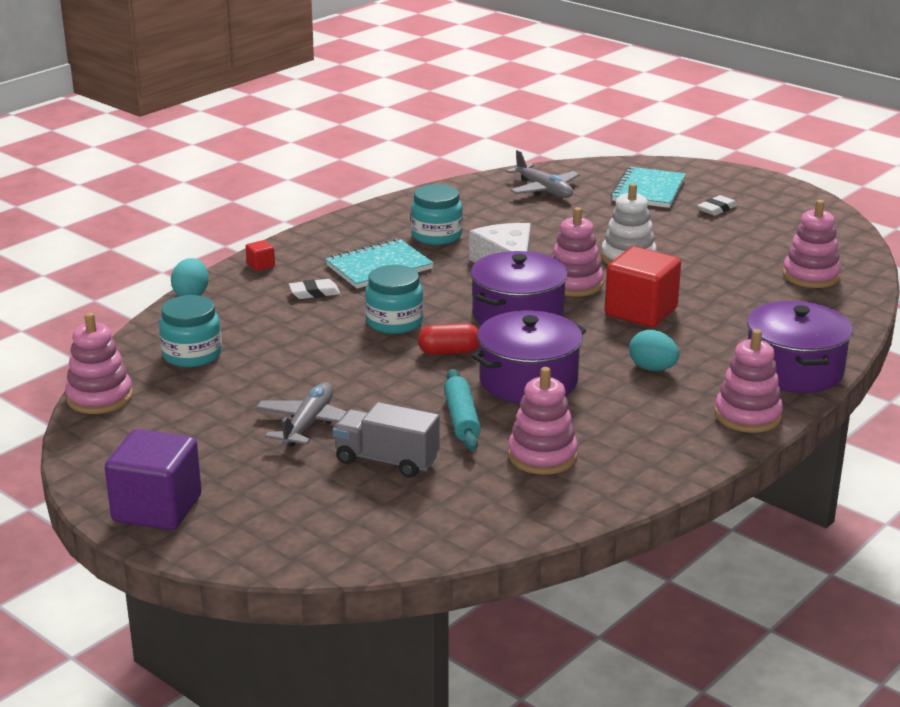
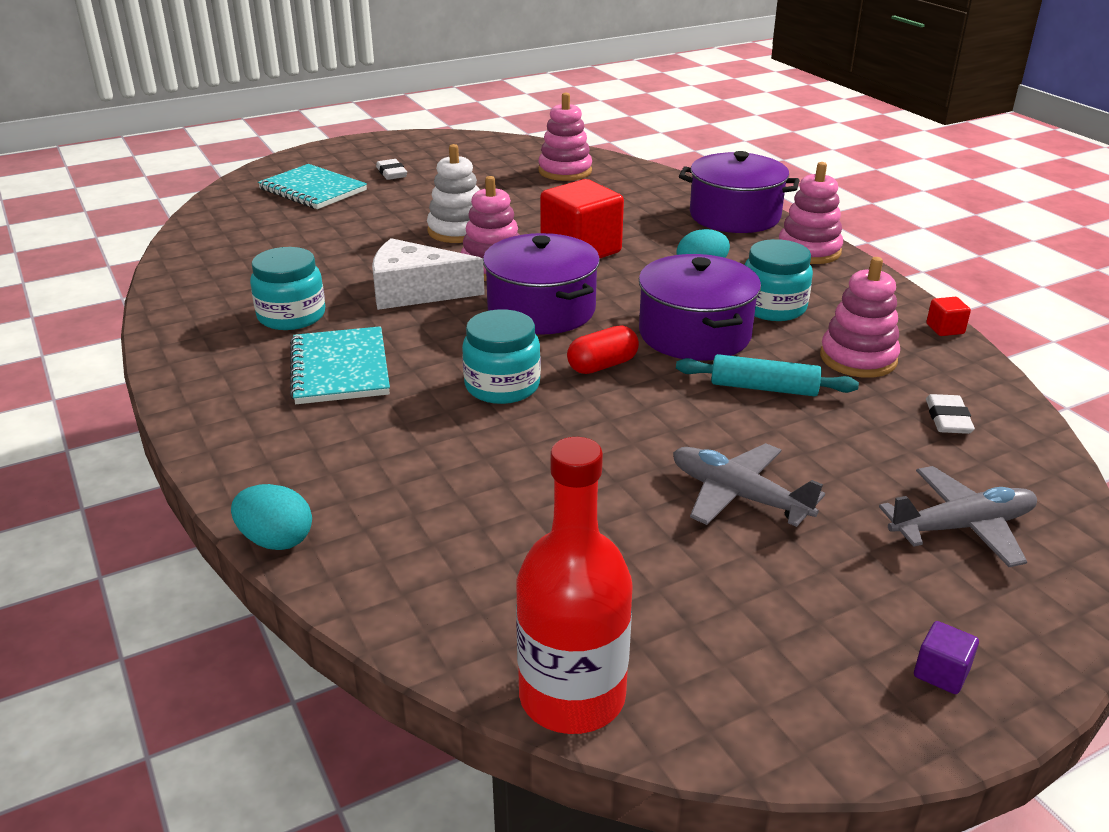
camera: 70 degrees left, 5 degrees up
(99, 398) = (572, 696): pink stacking toy -> red bottle
(157, 509) = (941, 673): purple cube -> purple cube, size x0.41
(192, 355) = (483, 569): turquoise jar -> turquoise jar (773, 307)
(260, 265) = (240, 459): red cube -> red cube (945, 329)
(314, 293) = (370, 429): white eraser -> white eraser (947, 419)
(386, 460) = (845, 453): grey truck -> none
(449, 352) = (602, 365): red capsule -> red capsule turned 45 degrees clockwise
(544, 190) = (245, 235): grey plane -> grey plane (962, 527)

